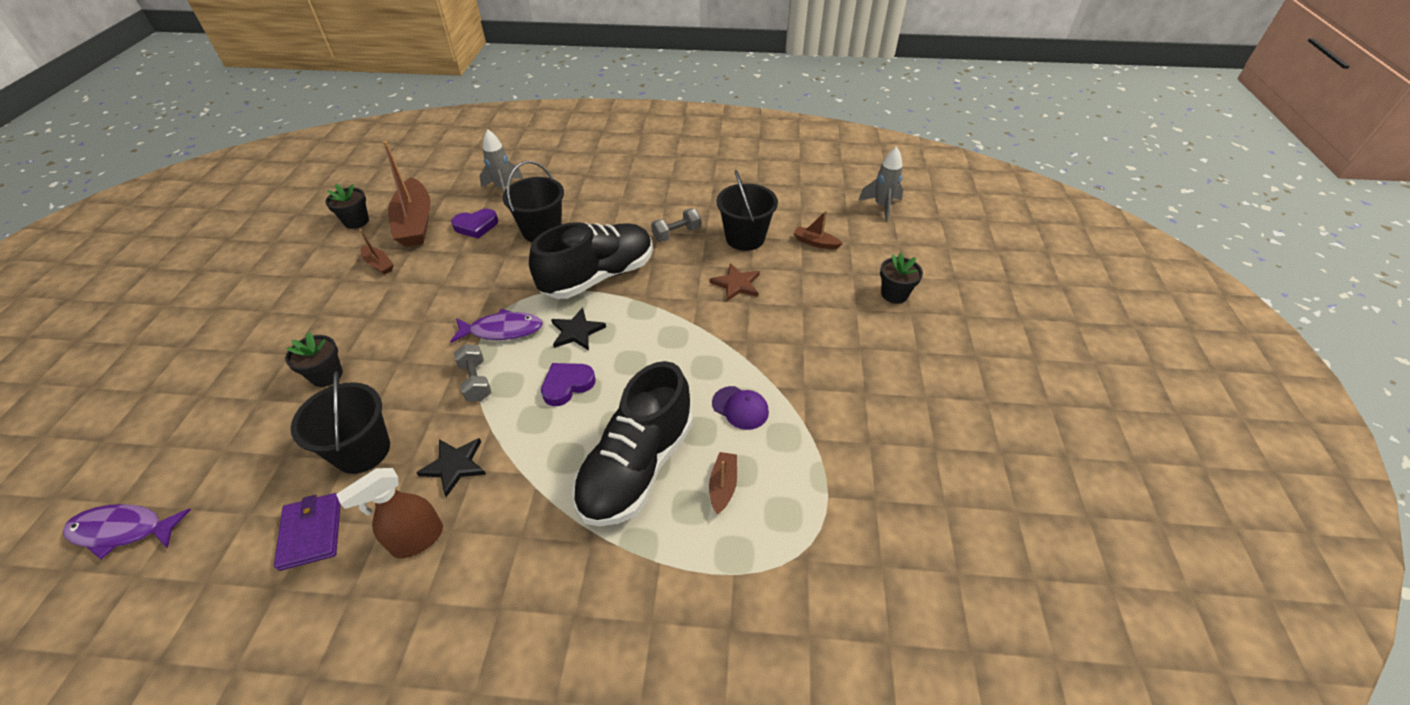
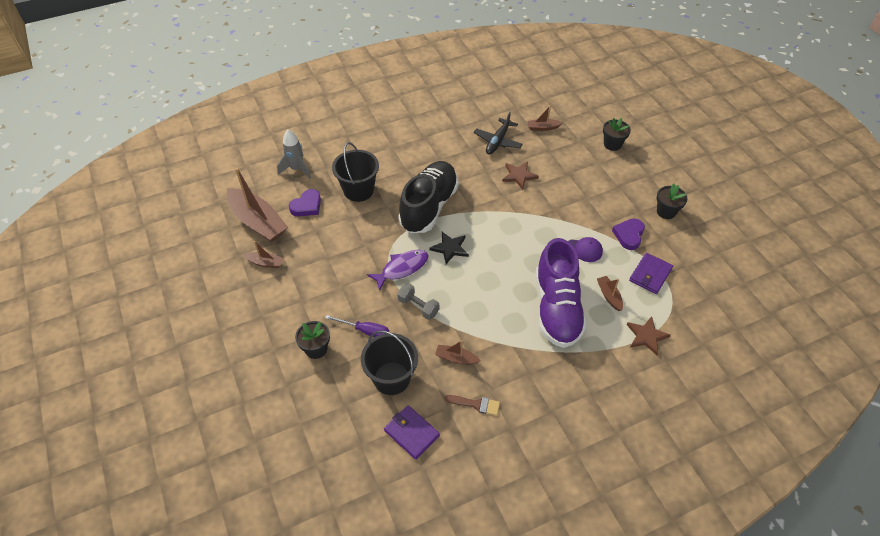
camera: 30 degrees left, 5 degrees up
(123, 530) = (293, 494): purple fish -> none
(356, 221) = (209, 239): black flower pot -> black flower pot (666, 212)
(394, 380) = (365, 331): none -> purple screwdriver
(417, 540) = (476, 404): brown spray bottle -> brown brush
(454, 466) = (456, 358): black star -> brown boat
(567, 385) = (476, 283): purple heart -> purple heart (629, 235)
(637, 467) = (557, 308): black shoe -> purple shoe
(676, 234) = (452, 156): grey dumbbell -> none
(728, 574) = (646, 336): none -> brown star
(745, 238) = (497, 141): black bucket -> black plane
(809, 486) = (650, 275): none -> purple wallet
(882, 207) = (562, 86): grey rocket -> none

